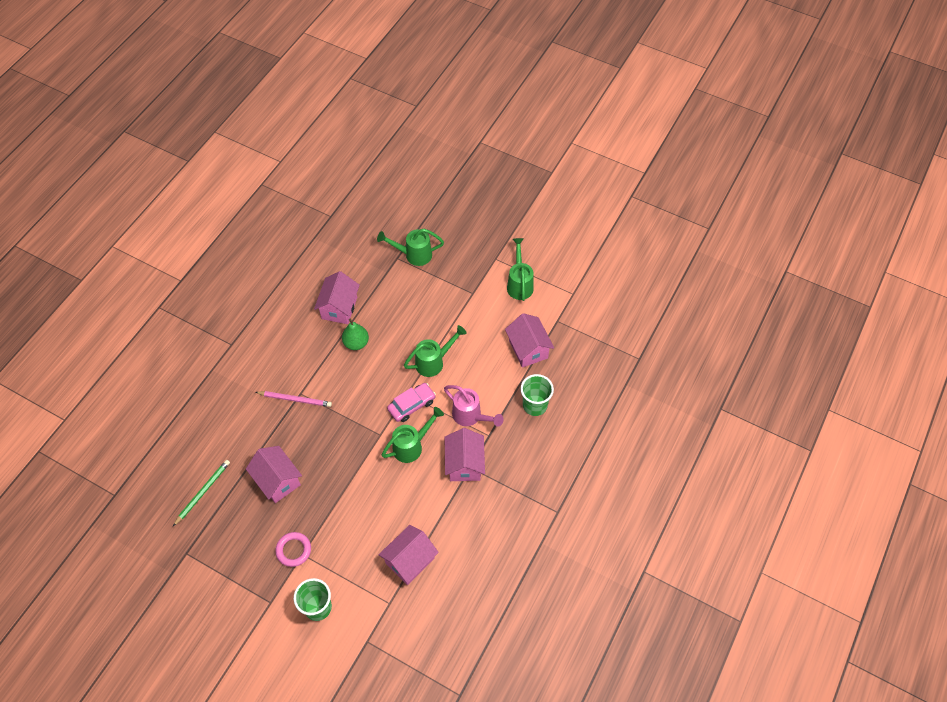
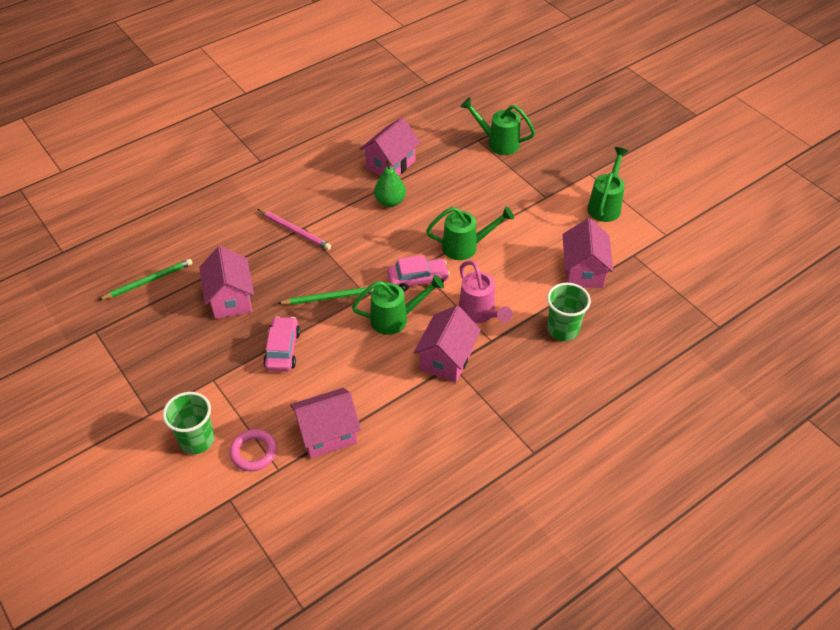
camera: 25 degrees right, 10 degrees down
(293, 550) = (206, 372): pink ring -> pink ring (253, 452)
(341, 507) = (282, 350): none -> pink car
(353, 448) = (329, 297): none -> green pencil

